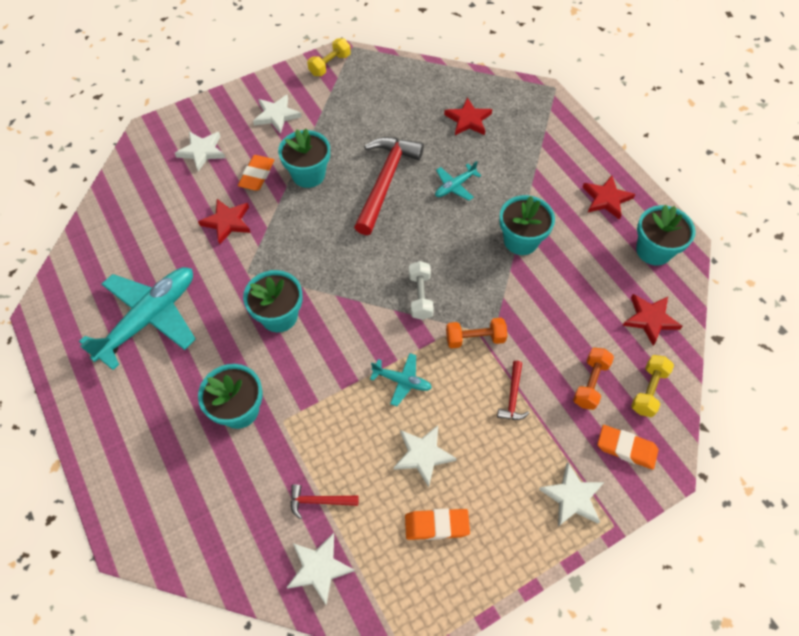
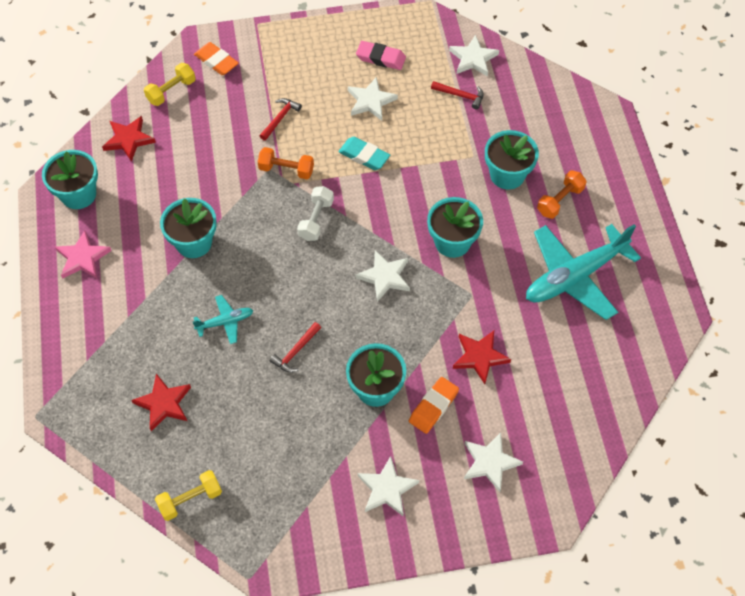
camera: 160 degrees left, 0 degrees up
(330, 65) = (291, 554): yellow dumbbell -> yellow dumbbell (190, 499)
(385, 182) = (296, 351): red hammer -> red hammer, size x0.45
(402, 381) = (364, 156): turquoise plane -> turquoise eraser
(436, 525) = (381, 58): orange eraser -> pink eraser
(572, 497) = (275, 46): white star -> white star (385, 277)
(590, 383) = (213, 109): orange dumbbell -> orange dumbbell (560, 201)
(606, 199) = (83, 258): red star -> pink star

